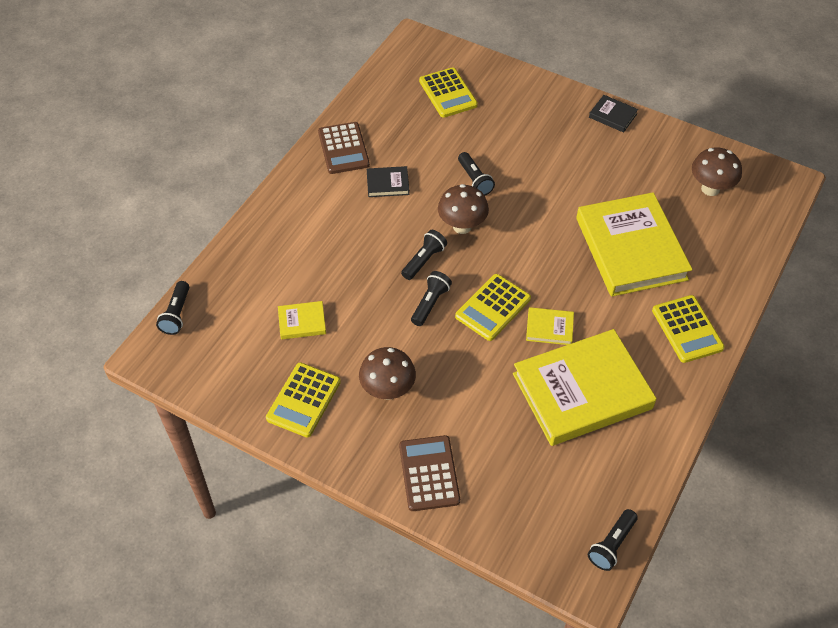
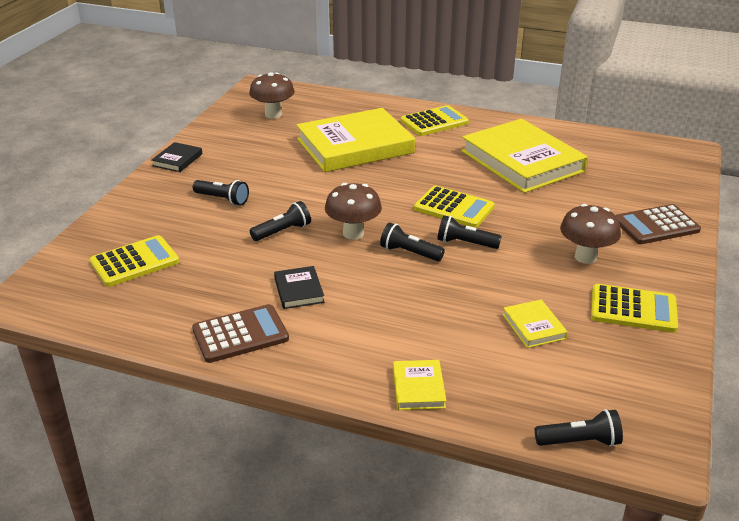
camera: 100 degrees left, 20 degrees down
(549, 328) = (463, 178): yellow book -> yellow book (418, 388)
(611, 545) = (651, 144): black flashlight -> black flashlight (222, 199)

